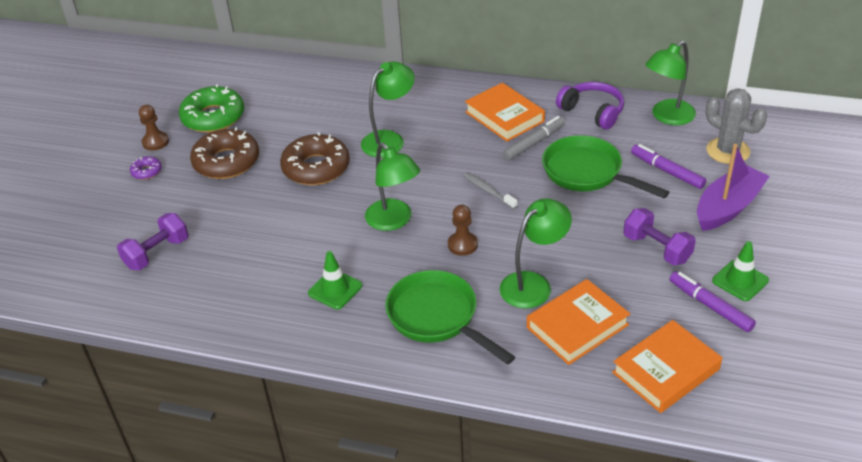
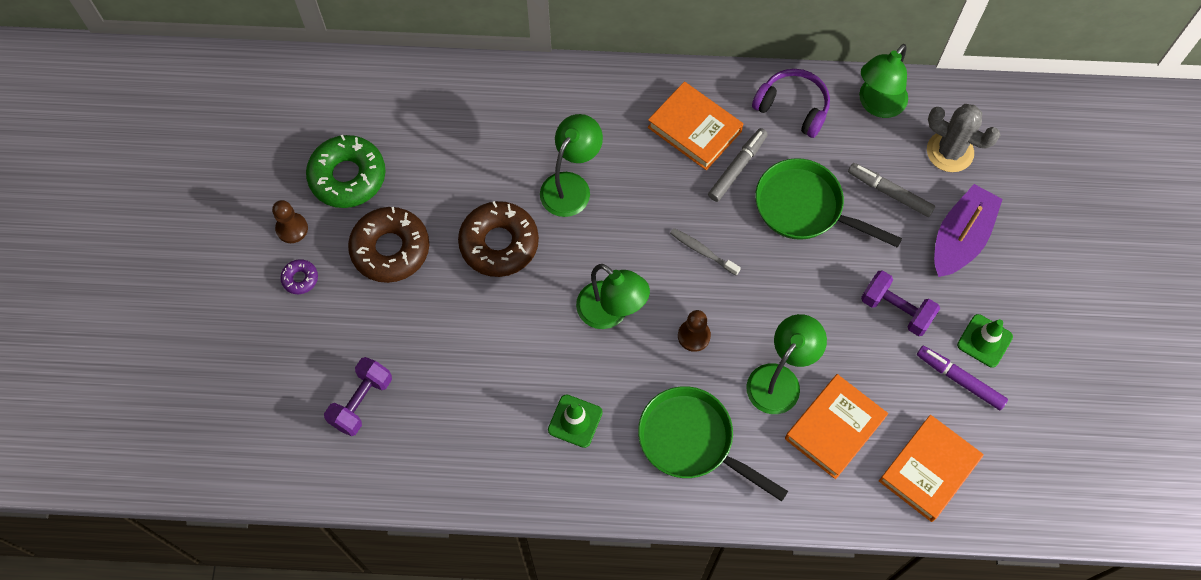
camera: 15 degrees left, 25 degrees up
(667, 171) = (889, 193): purple marker -> grey marker

